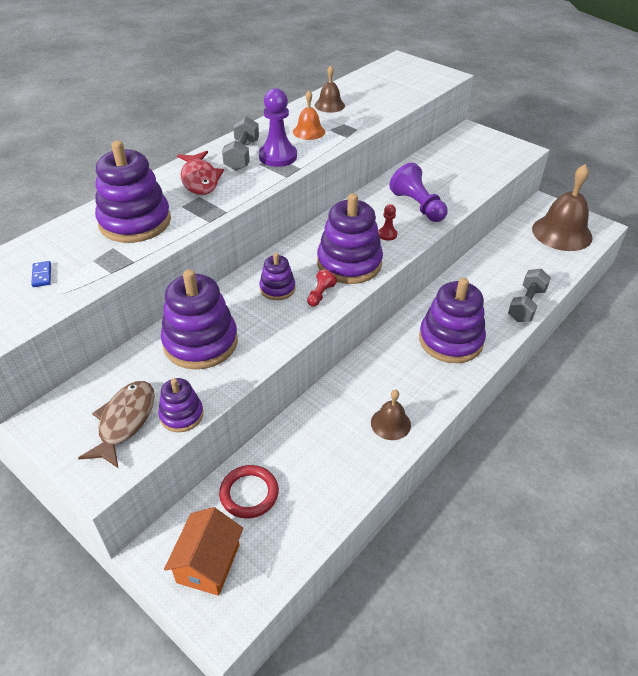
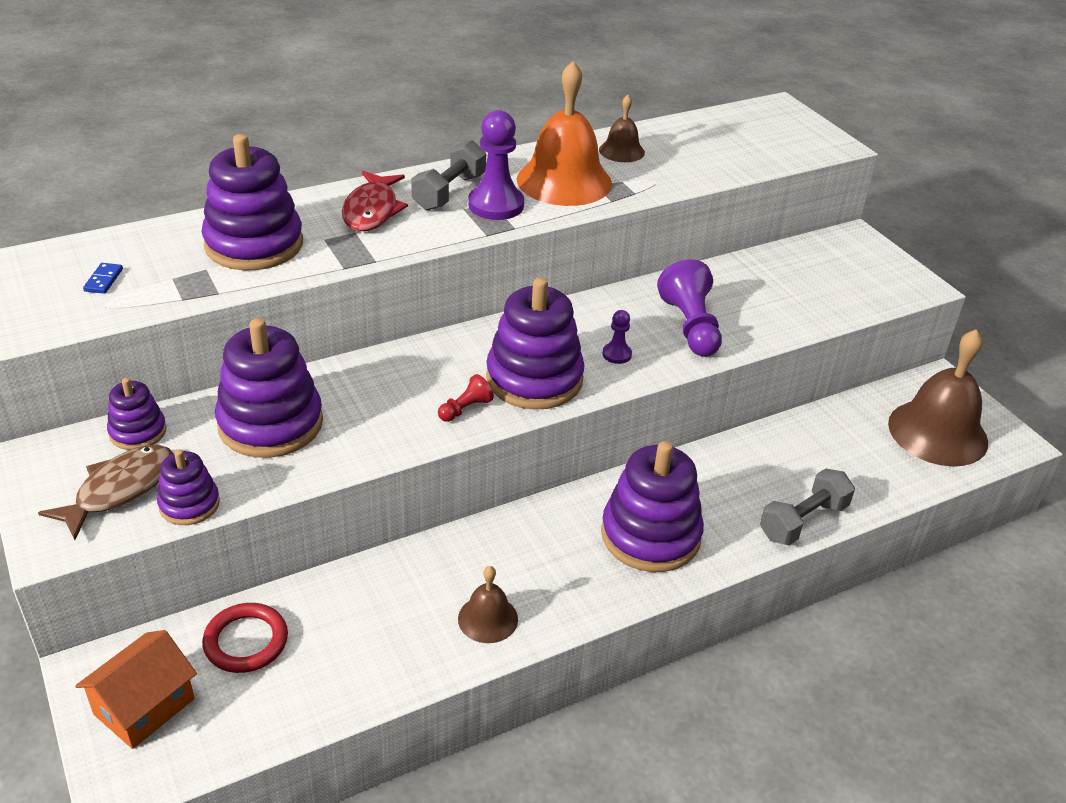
camera: 20 degrees right, 5 degrees down
(277, 288) = (414, 384): purple stacking toy -> purple stacking toy (138, 432)
(309, 131) = (564, 181): orange bell -> orange bell, size x1.98
(387, 234) = (617, 354): red pawn -> purple pawn

